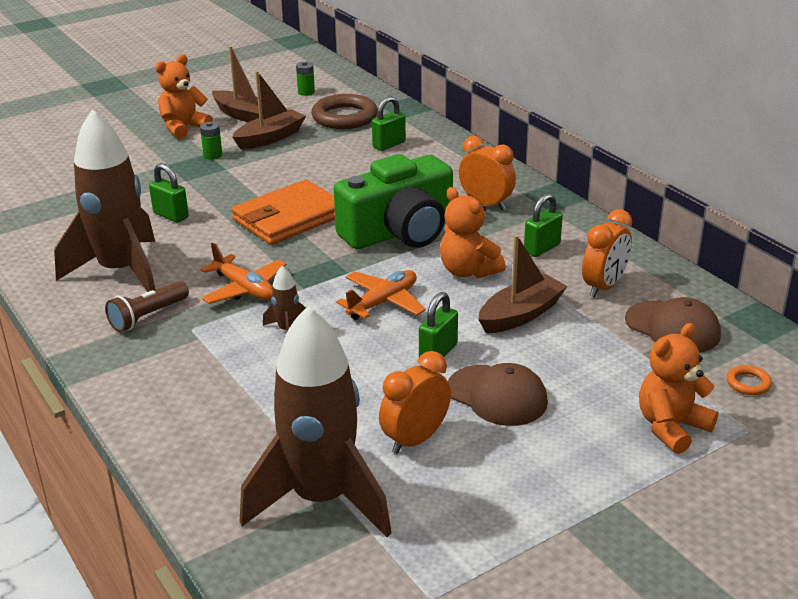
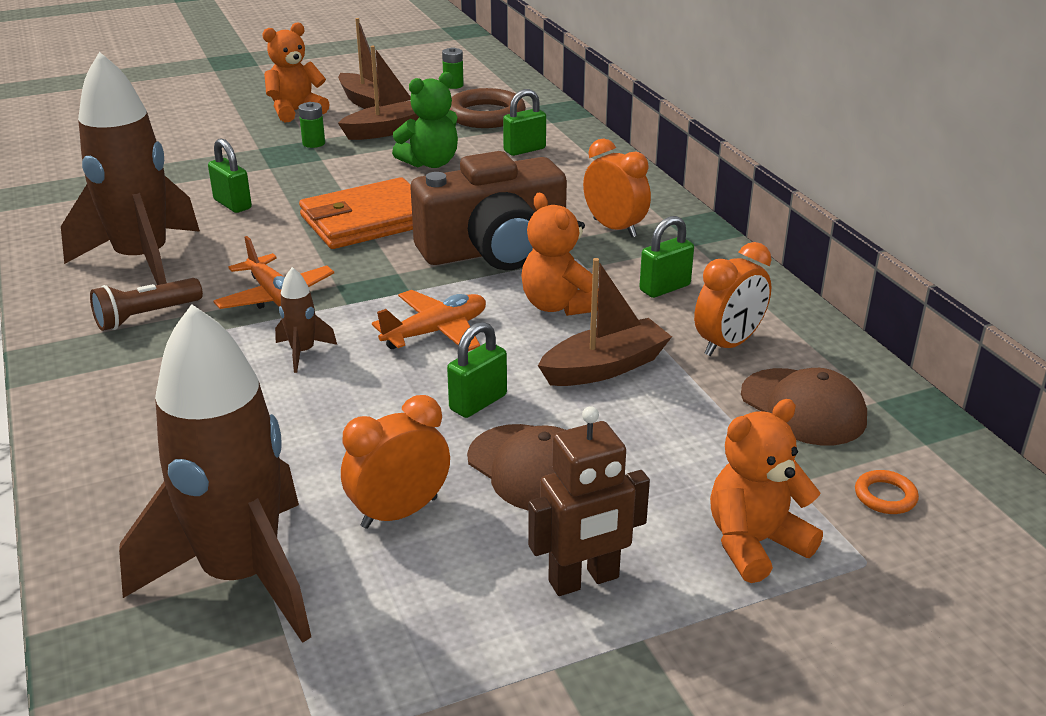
camera: 10 degrees right, 0 degrees up
(317, 163) = (430, 163): none -> green teddy bear
(400, 231) = (494, 250): green camera -> brown camera
(564, 468) = (584, 580): none -> brown robot

